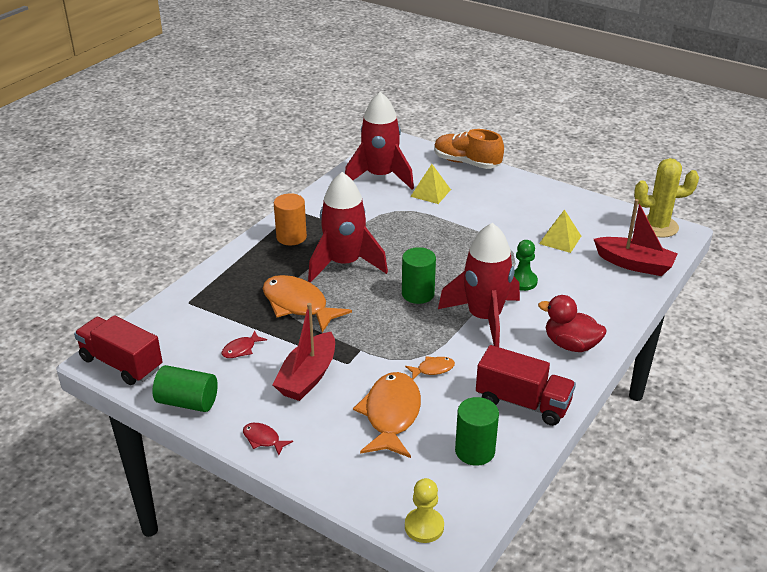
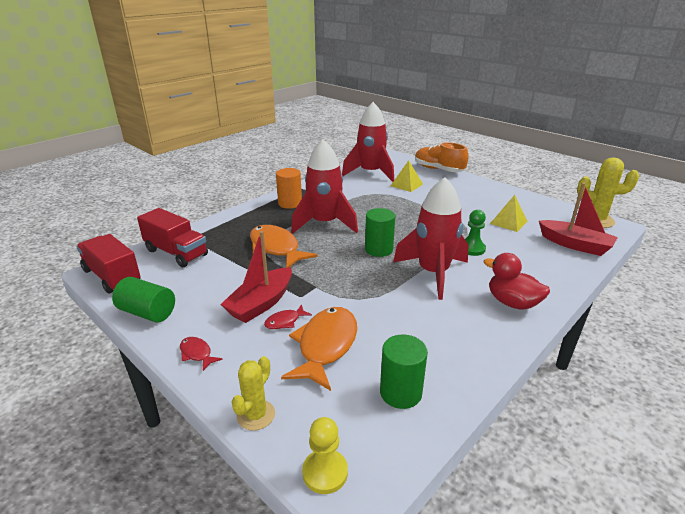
camera: 10 degrees right, 5 degrees down
(241, 349) = (214, 276): red fish -> red fish (285, 321)
(346, 489) = (256, 415): none -> yellow cactus
(433, 369) = (376, 309): orange fish -> none
(523, 403) = (459, 350): red truck -> red truck (176, 253)

